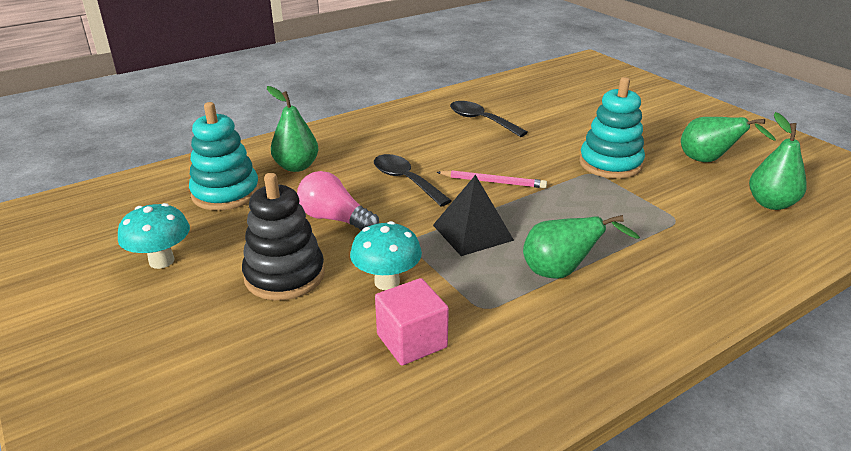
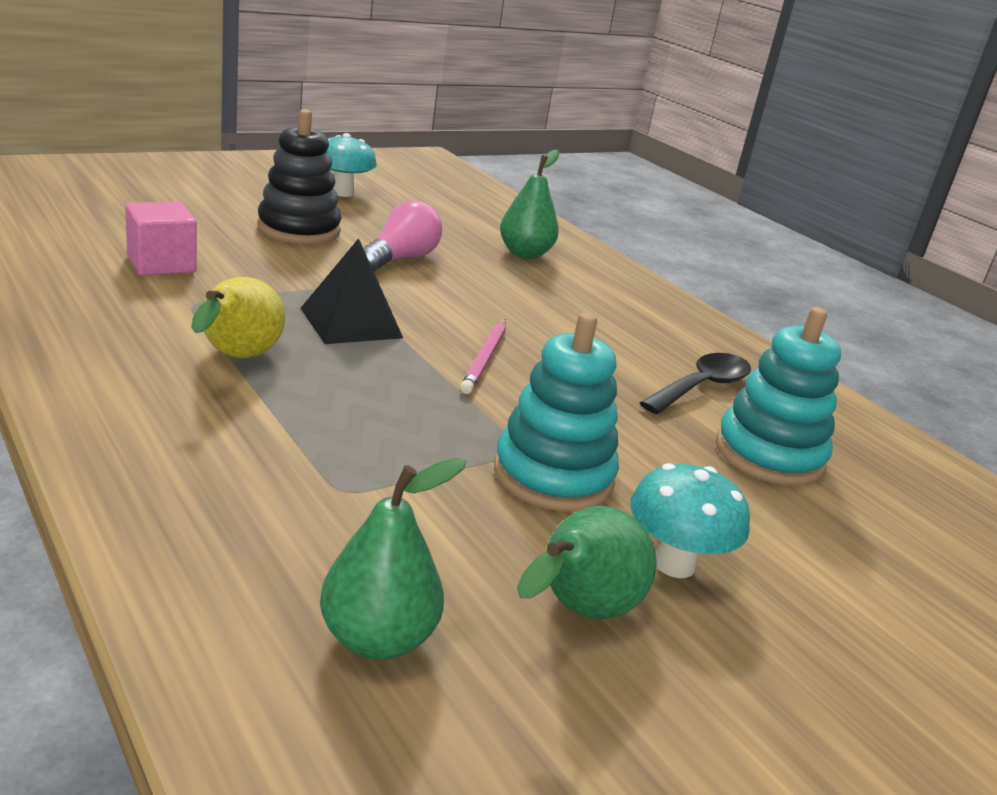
camera: 85 degrees right, 5 degrees down
(226, 193) = (463, 220): turquoise stacking toy -> turquoise stacking toy (769, 454)
(387, 282) = (266, 266): turquoise mushroom -> turquoise mushroom (674, 564)
(406, 180) = (490, 304): black spoon -> none
(561, 273) = (236, 358): green pear -> yellow pear

